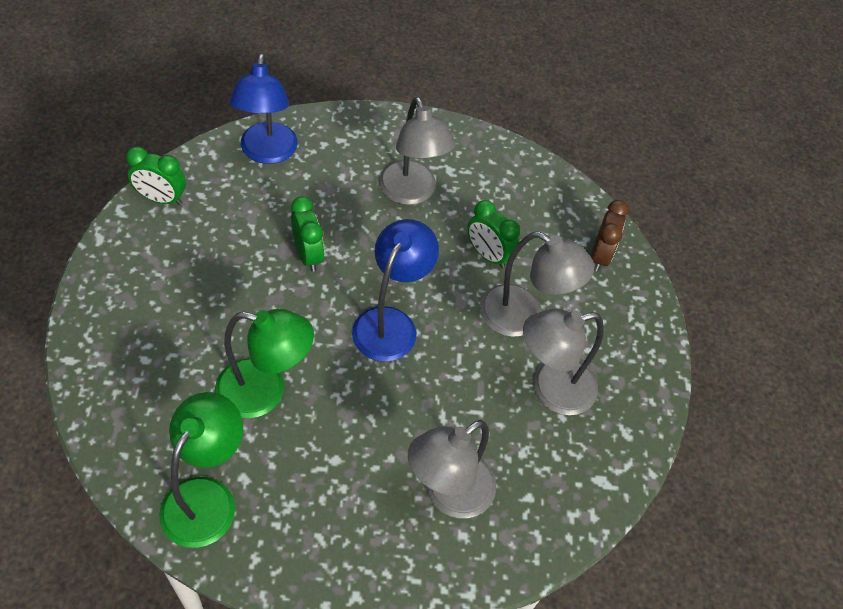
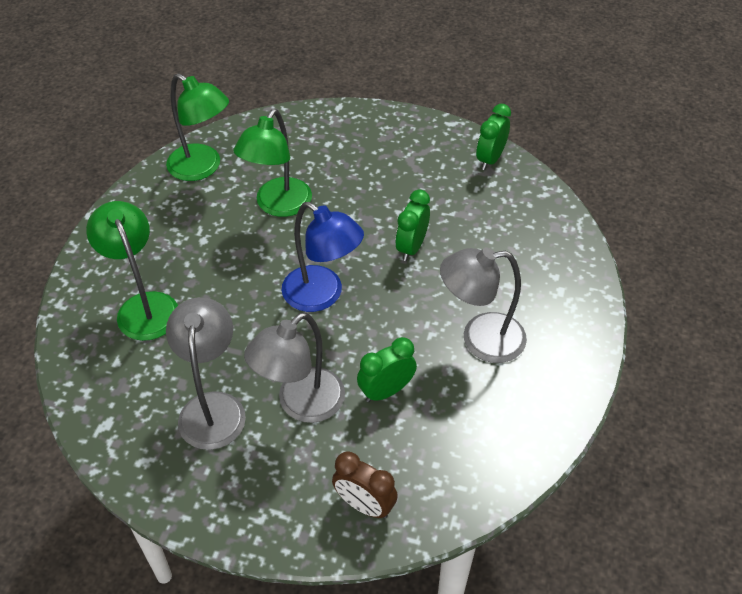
camera: 110 degrees right, 5 degrees down
(267, 153) = (543, 232): blue lamp -> none
(308, 255) = (411, 247): green clock -> green clock turned 120 degrees clockwise
(448, 494) = (144, 306): grey lamp -> green lamp

